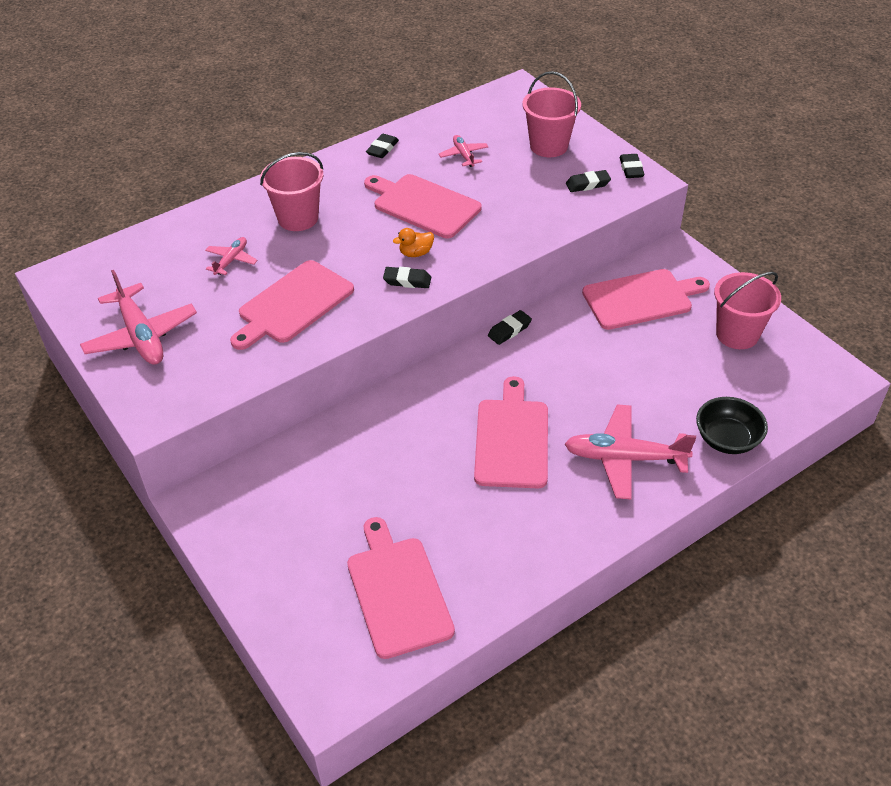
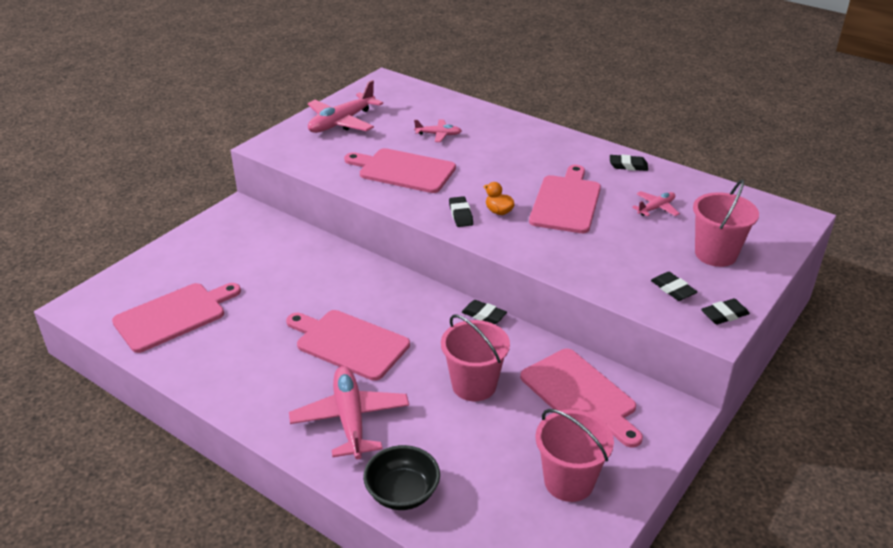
camera: 70 degrees right, 10 degrees down
(298, 218) = (506, 149): pink bucket -> pink bucket (474, 385)
(512, 439) = (349, 343): pink cutting board -> pink cutting board turned 135 degrees counterclockwise

